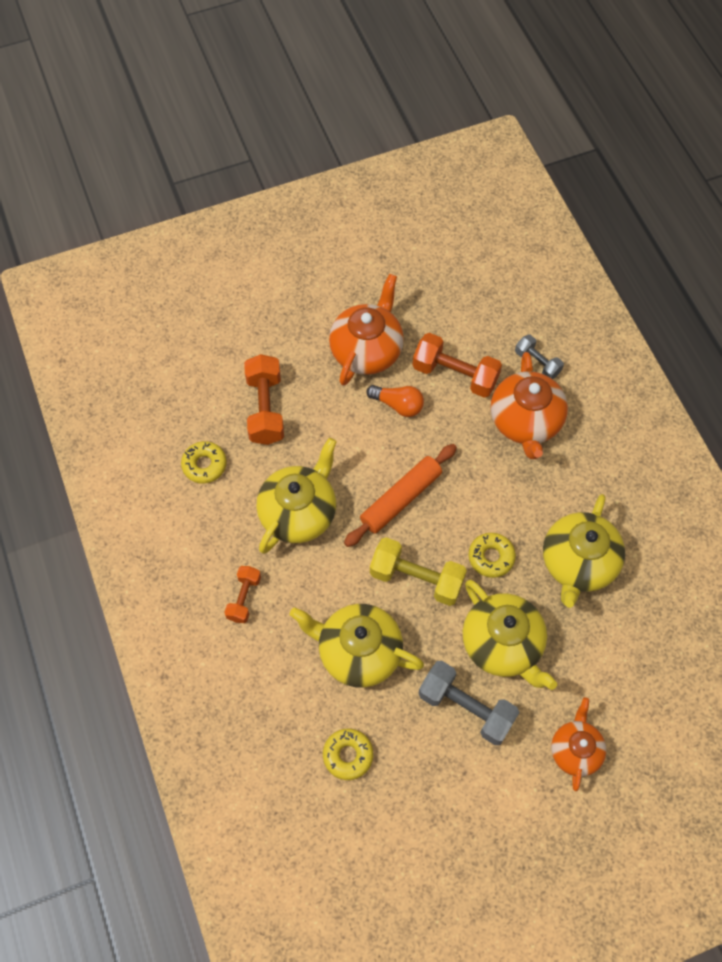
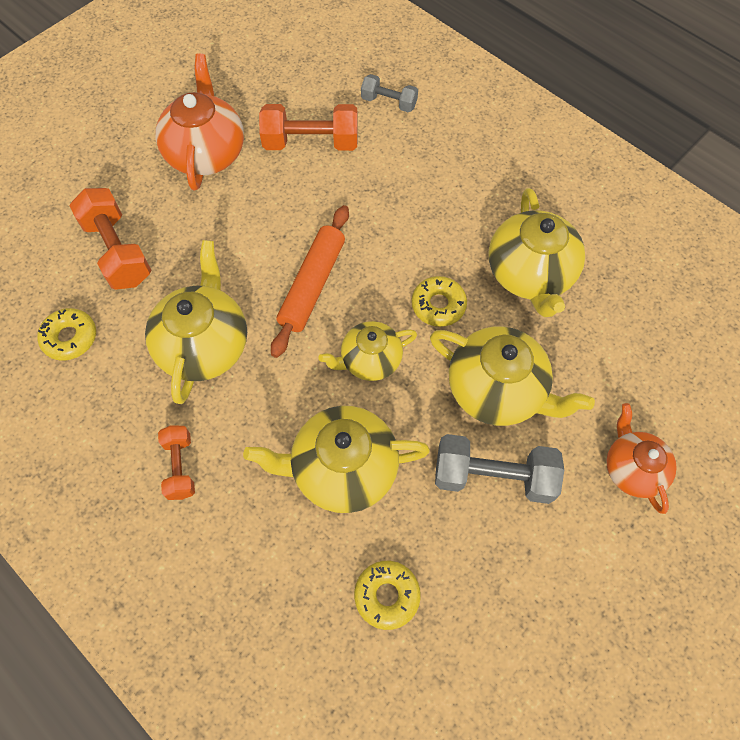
camera: 25 degrees left, 0 degrees up
(398, 405) = (264, 193): orange light bulb -> none
(416, 578) = (369, 360): yellow dumbbell -> yellow teapot
(525, 422) = (405, 160): orange teapot -> none

